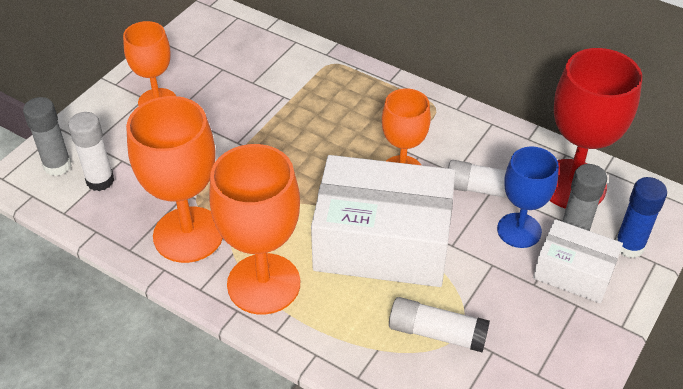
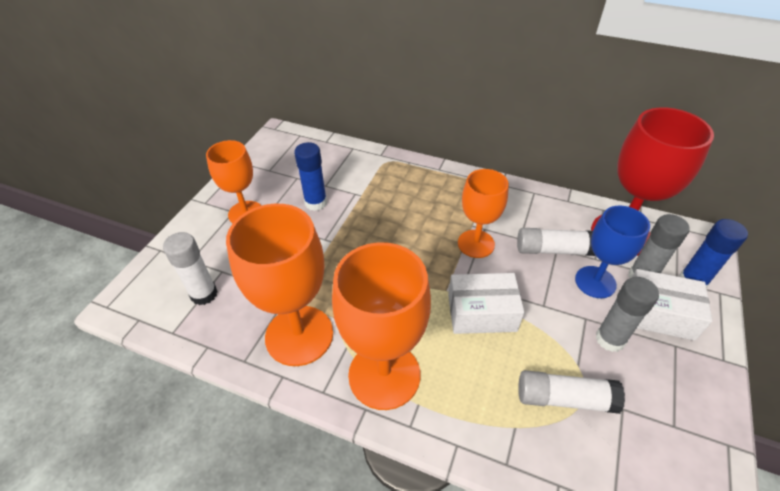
camera: 10 degrees left, 0 degrees up
(57, 166) = (160, 286): grey glue stick -> grey glue stick (610, 339)
(237, 101) = (316, 203): none -> blue glue stick
(382, 242) = (481, 312): white box -> white box, size x0.54

